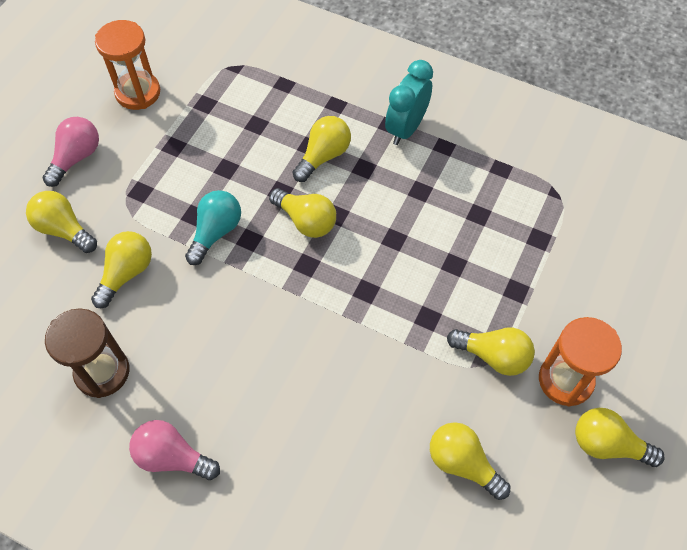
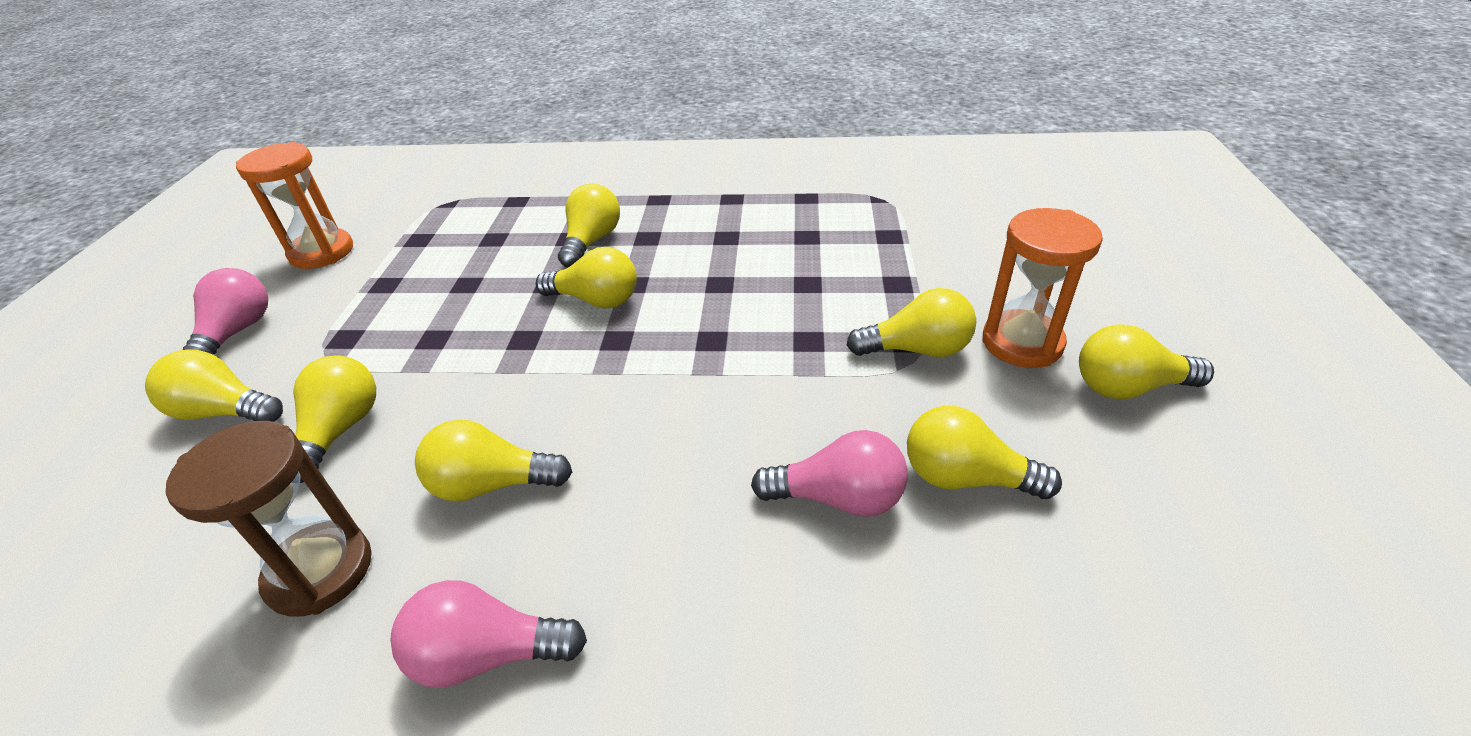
camera: 20 degrees left, 20 degrees down
(200, 351) = (492, 484): none -> yellow light bulb
(216, 232) = (472, 346): turquoise light bulb -> none
(384, 444) = (838, 498): none -> pink light bulb
(406, 128) = (679, 197): turquoise clock -> none

